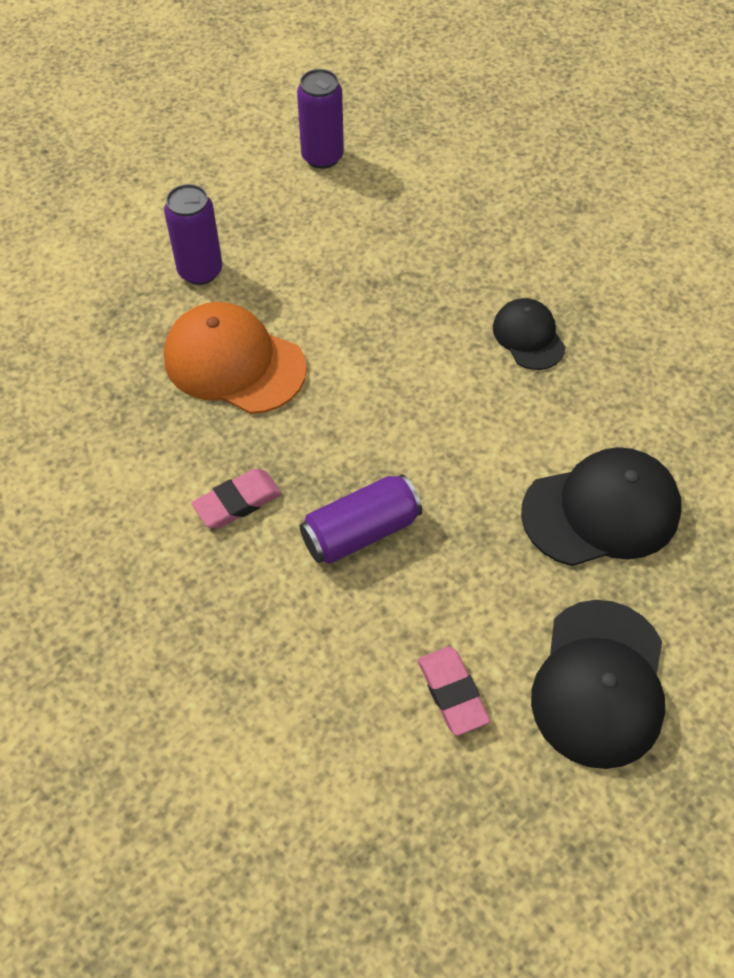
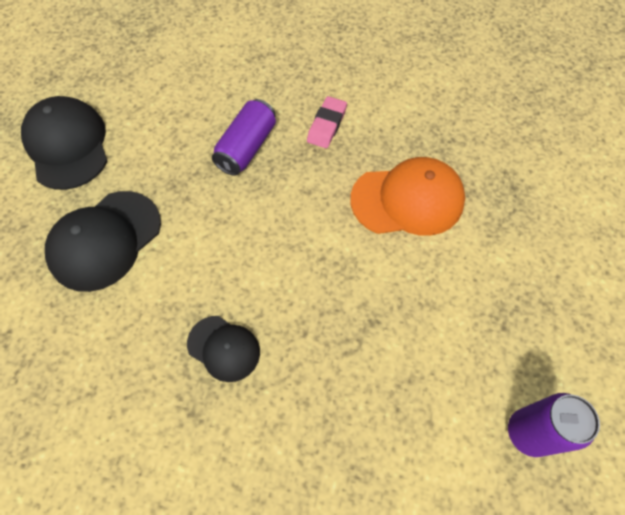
camera: 145 degrees right, 5 degrees up
(200, 271) = (497, 251): purple can -> none
(452, 693) = (146, 103): pink eraser -> none

